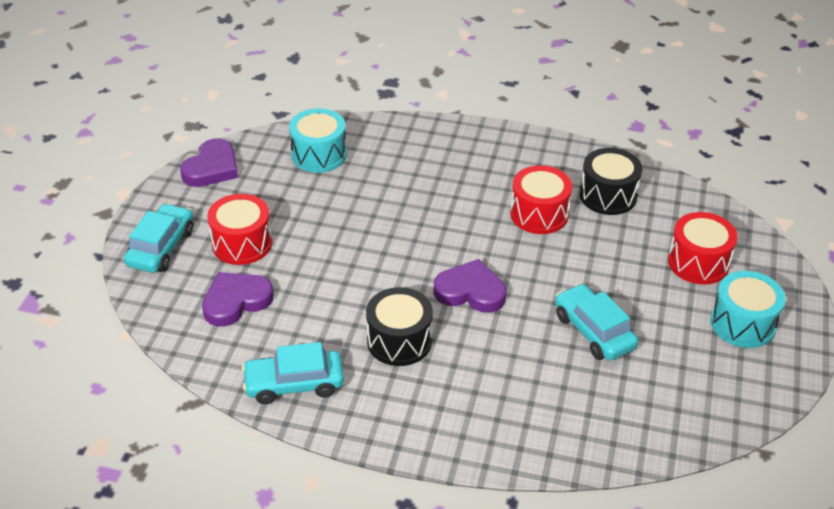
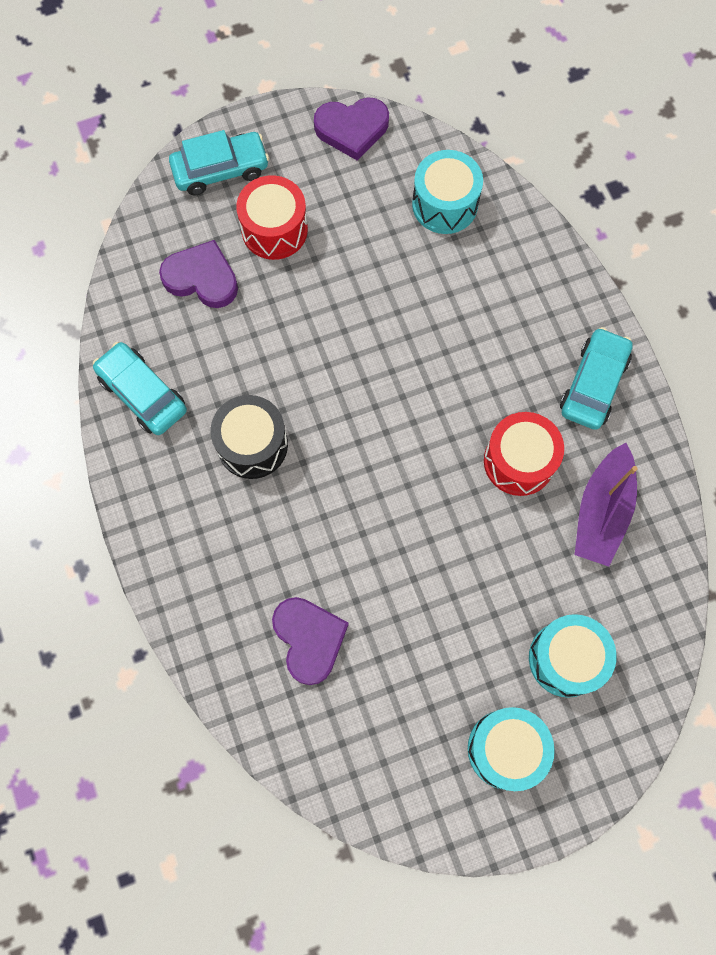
camera: 55 degrees right, 30 degrees up
(470, 291) = (360, 465): purple heart -> purple heart (309, 639)
(593, 331) = (389, 609): turquoise car -> turquoise car (593, 384)
(608, 195) = (602, 512): black drum -> purple boat
(698, 262) = (566, 659): red drum -> turquoise drum

